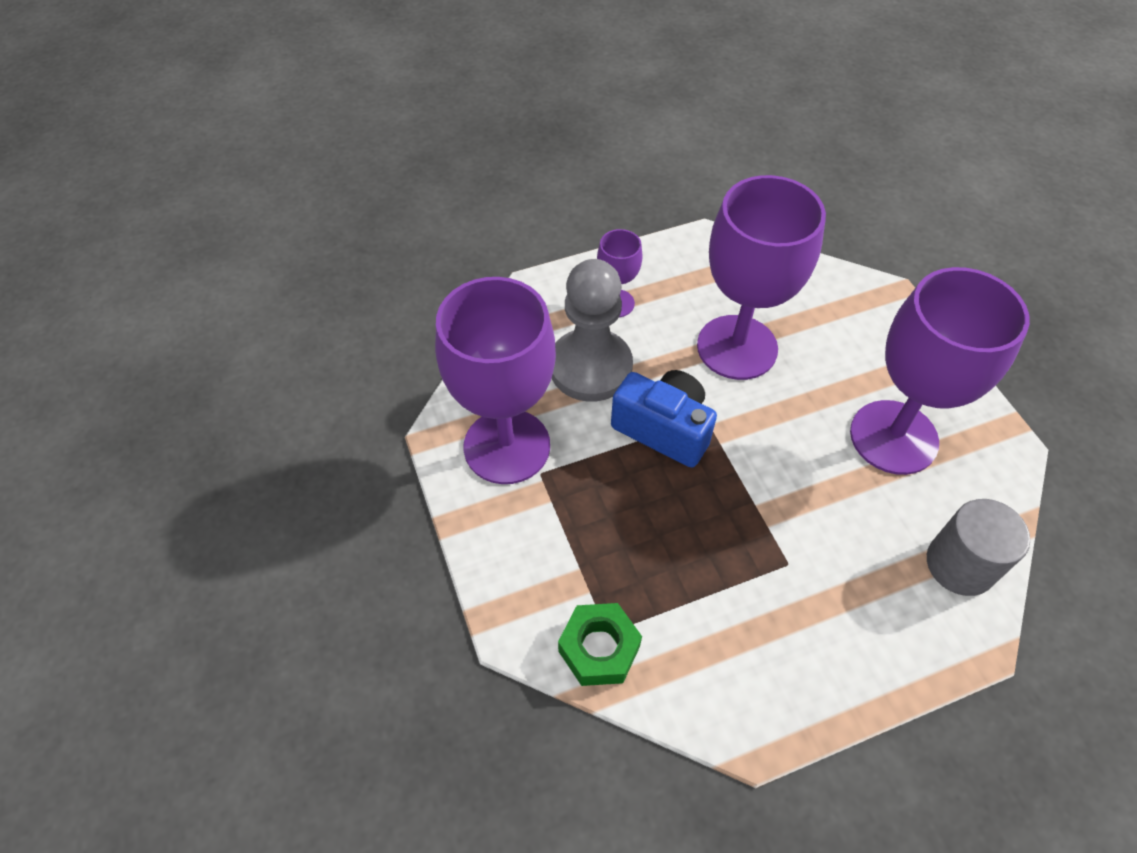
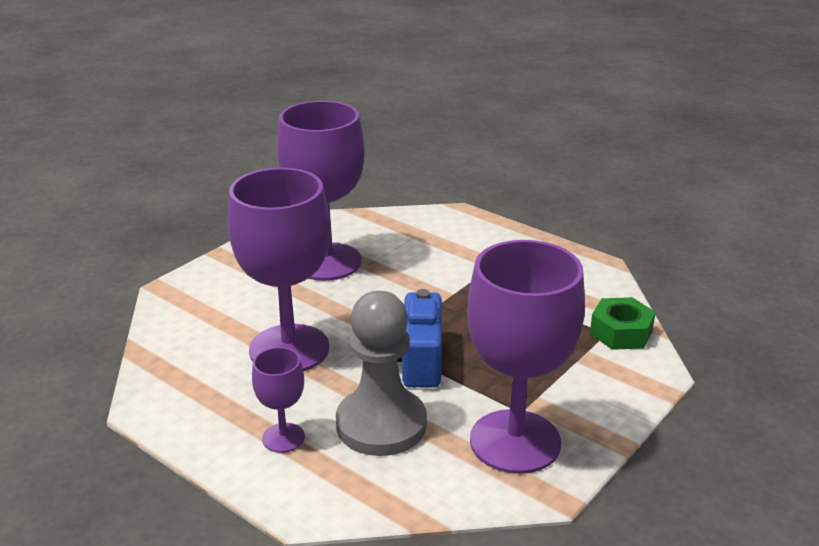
camera: 120 degrees left, 25 degrees down
(960, 565) = (410, 224): grey cylinder -> none

